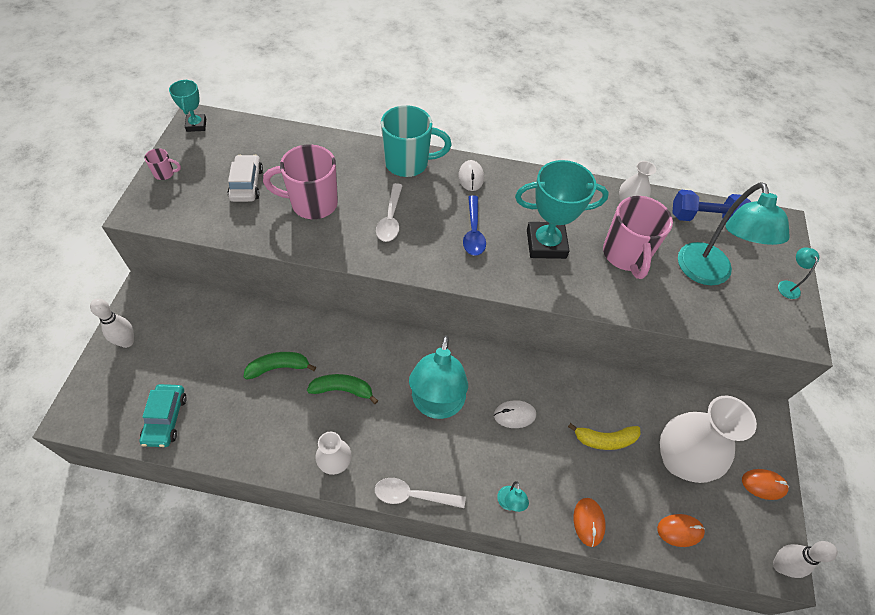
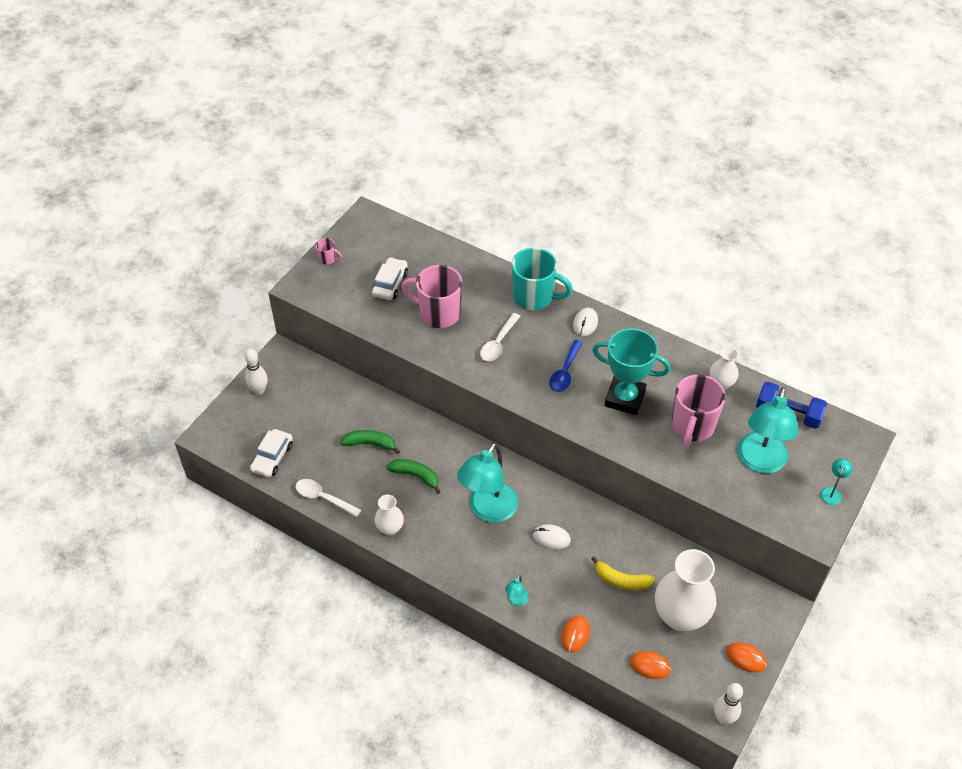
camera: 25 degrees right, 5 degrees down
(166, 419) = (272, 457): turquoise car -> white car
(196, 125) = (365, 221): turquoise trophy -> none
(413, 495) = (441, 570): white spoon -> white spoon (323, 498)

